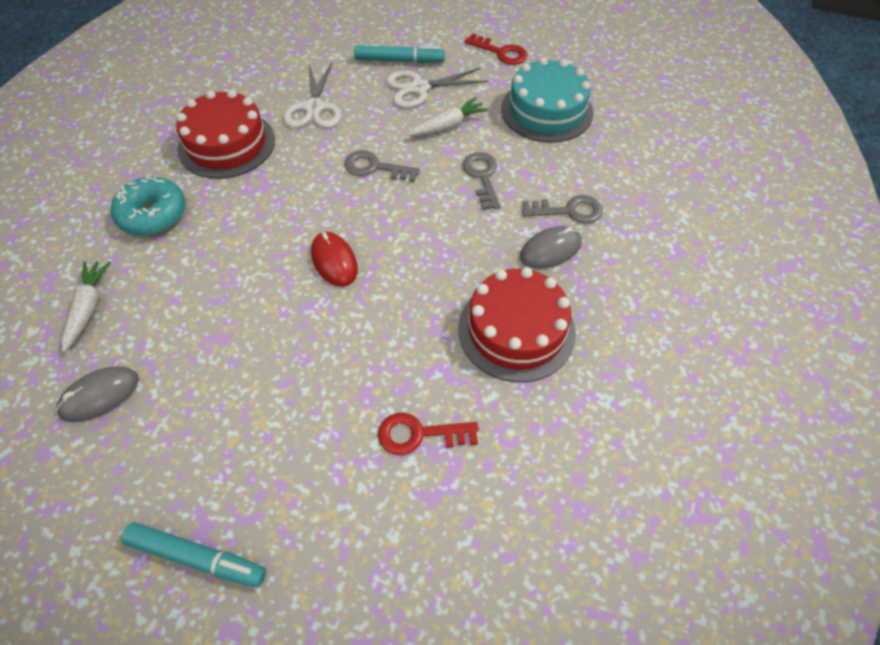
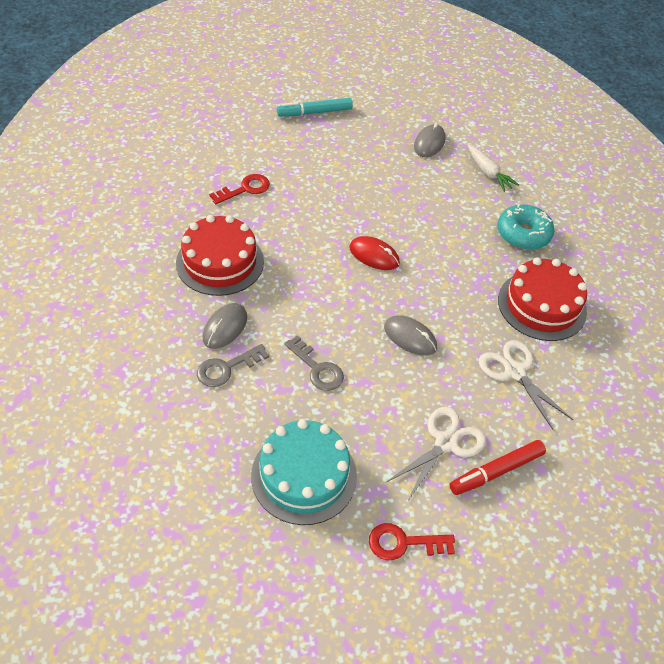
camera: 145 degrees right, 5 degrees down
(375, 167) = (410, 337): grey key -> grey mouse
(399, 60) = (496, 471): turquoise marker -> red marker
(448, 125) = (384, 410): white carrot -> none

